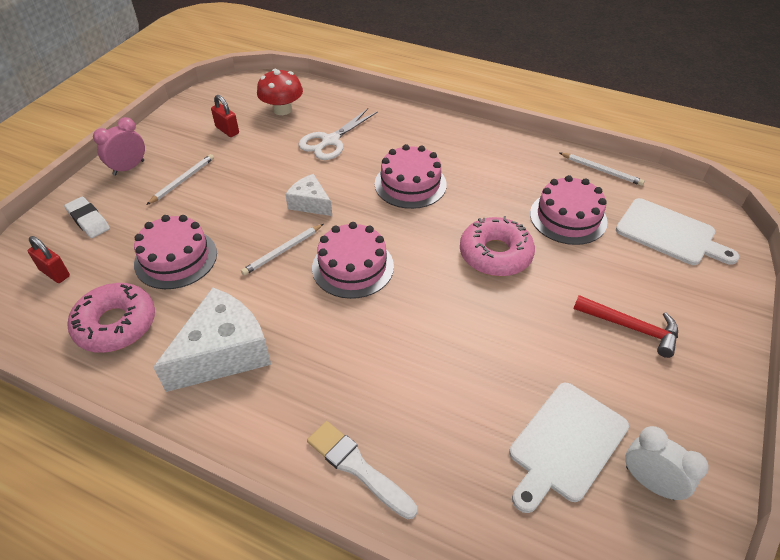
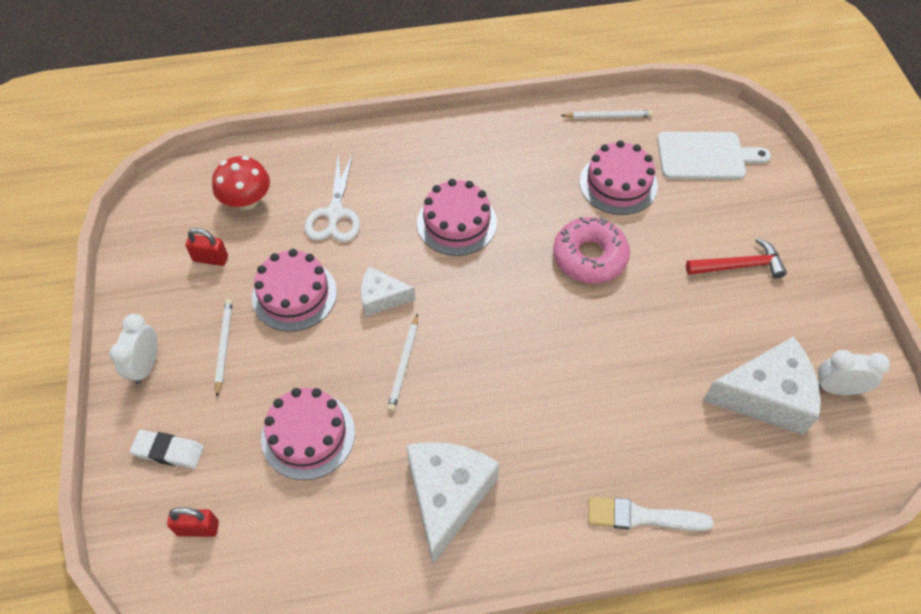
camera: 35 degrees left, 10 degrees up
(116, 324) = (320, 537): pink donut -> none
(129, 168) = (146, 365): pink clock -> white clock
(353, 267) = (482, 342): pink cake -> pink cake (294, 294)
(565, 444) = (766, 396): white cutting board -> white cheese

